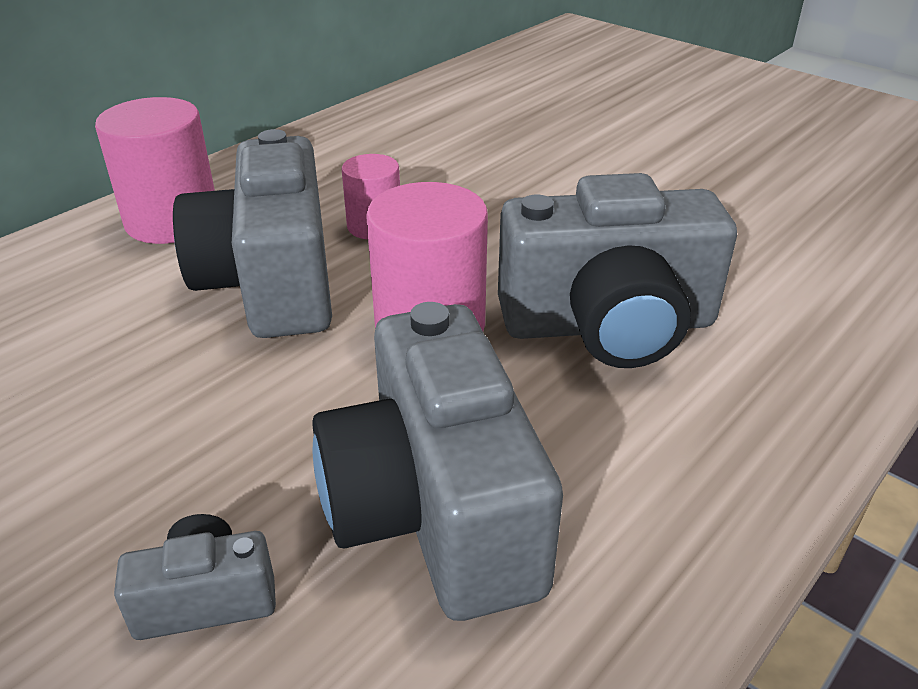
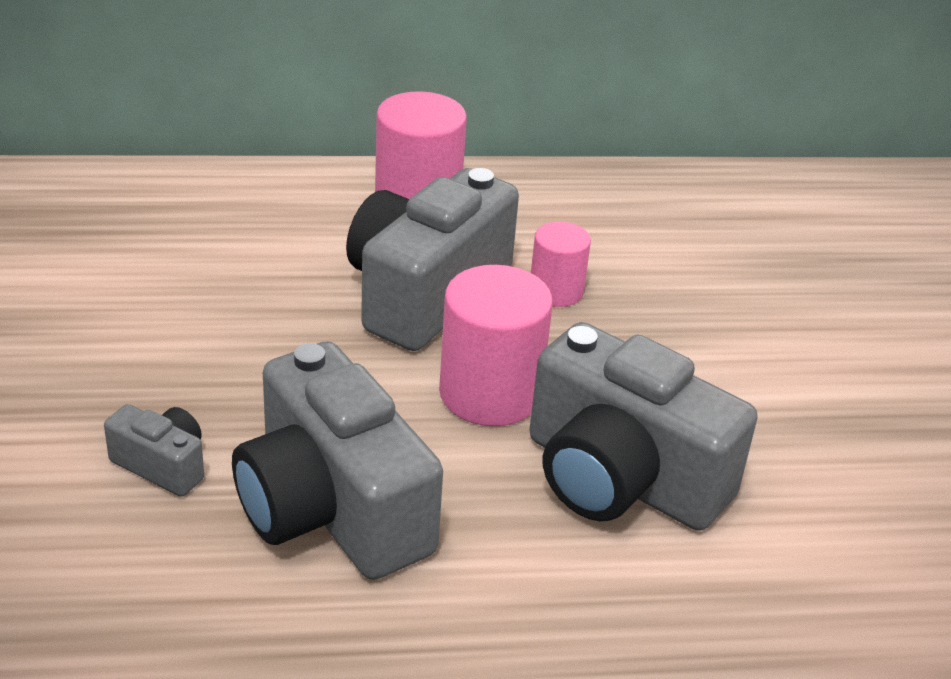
camera: 40 degrees right, 0 degrees up
(435, 510) = (332, 509): grey camera -> grey camera turned 60 degrees counterclockwise

